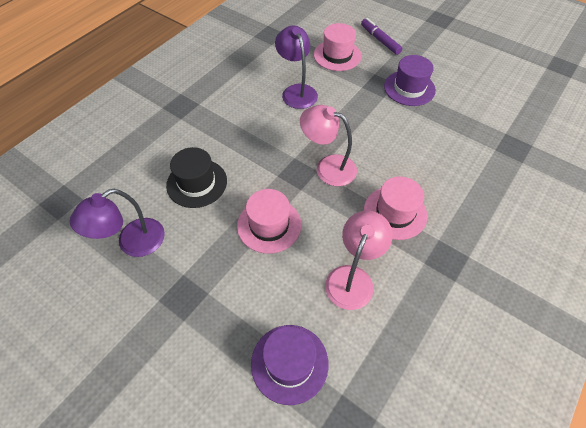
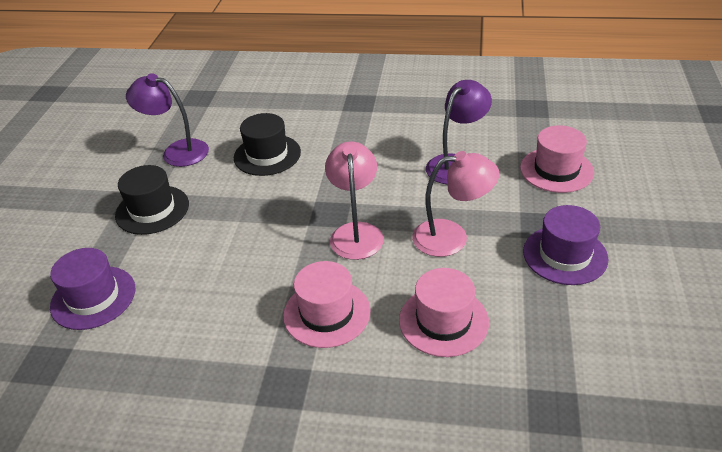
camera: 65 degrees right, 15 degrees down
(203, 286) = (152, 210): none -> black hat
(269, 225) = (245, 221): pink hat -> pink hat (443, 321)
(353, 278) = (212, 308): pink lamp -> pink lamp (452, 237)
(380, 40) = (634, 194): purple marker -> none

